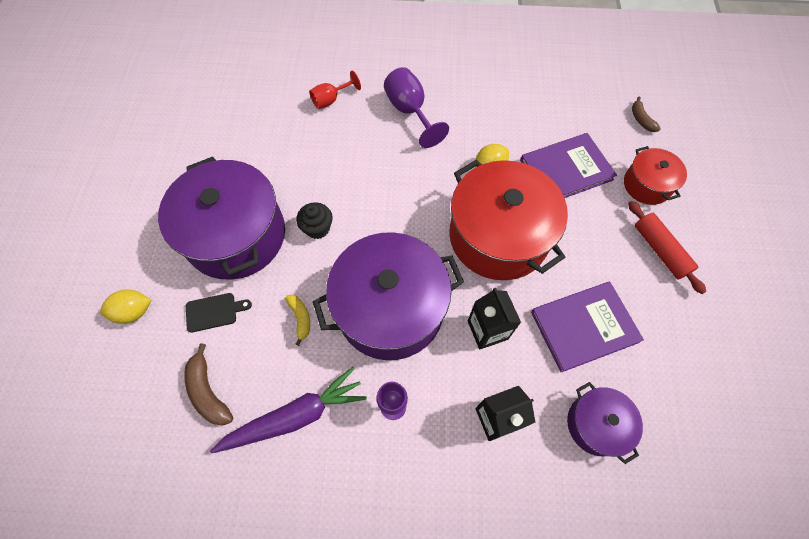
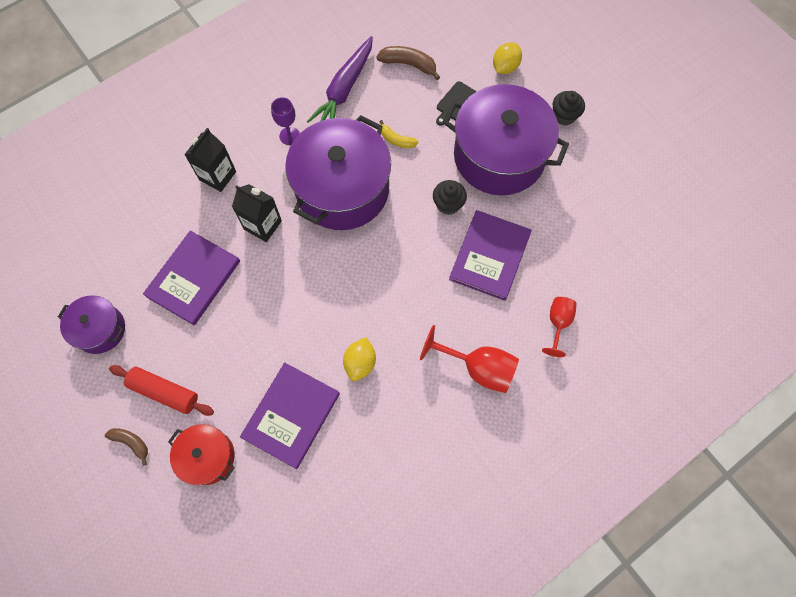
camera: 140 degrees right, 5 degrees up
(148, 227) = (564, 116): none -> black cupcake
(328, 169) = (490, 256): none -> purple book
(410, 112) = (478, 368): purple goblet -> red goblet
(498, 236) = (306, 303): red pot -> none
(596, 424) = (149, 218): purple pot -> purple pot (100, 329)
(641, 119) = (253, 542): brown banana -> brown banana (131, 442)

